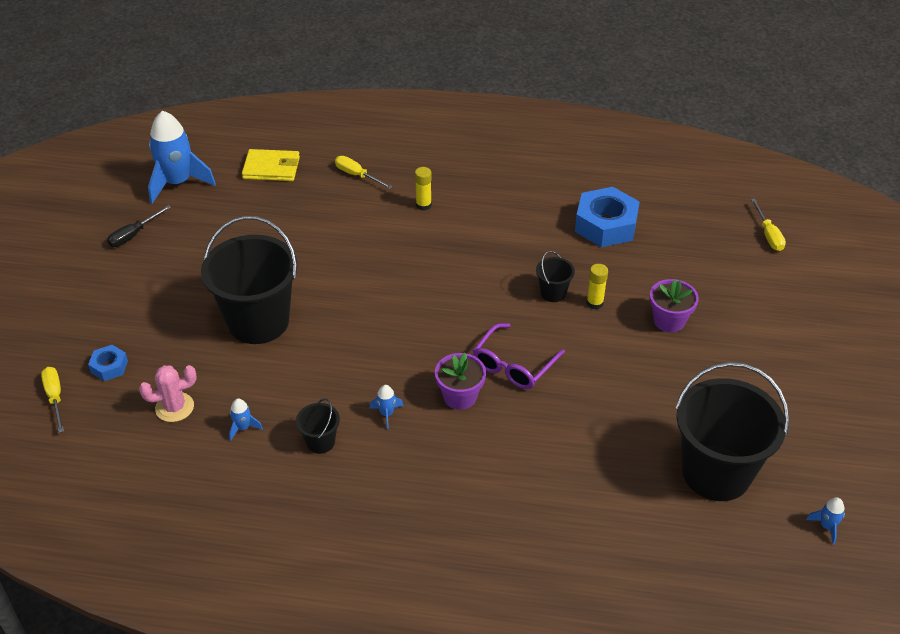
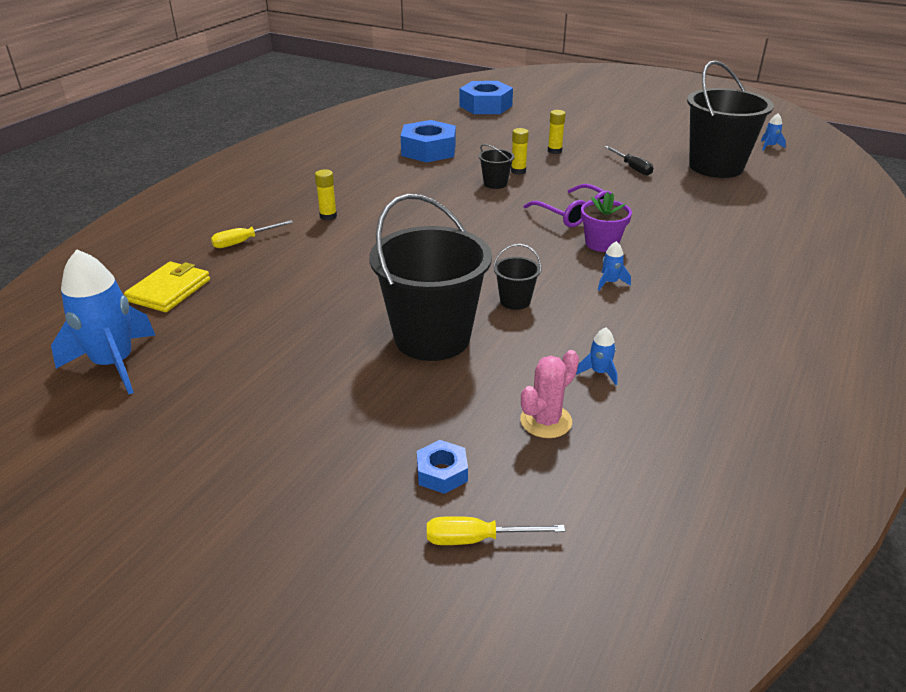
camera: 70 degrees left, 10 degrees down
(133, 235) = (183, 417): black screwdriver -> black screwdriver (632, 168)
(174, 407) = (546, 421): pink cactus -> pink cactus turned 45 degrees clockwise
(320, 442) = (636, 325): black bucket -> black bucket (515, 301)
(669, 321) = (554, 151): purple flower pot -> yellow glue stick
(768, 235) = (485, 106): yellow screwdriver -> blue nut

